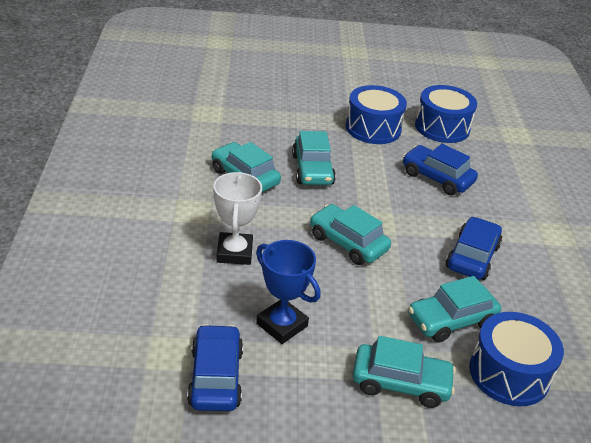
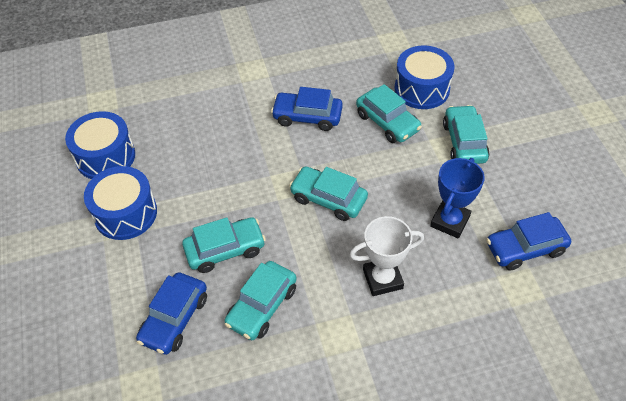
camera: 100 degrees left, 15 degrees up
(348, 243) = (328, 199): turquoise car -> turquoise car turned 90 degrees clockwise
(437, 178) = (201, 150): blue car -> blue car (174, 319)

